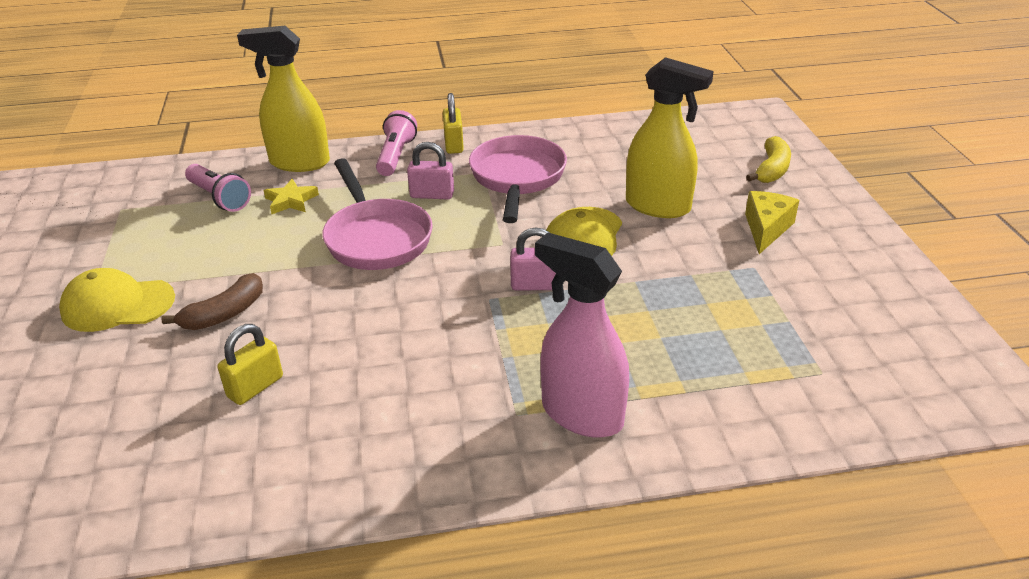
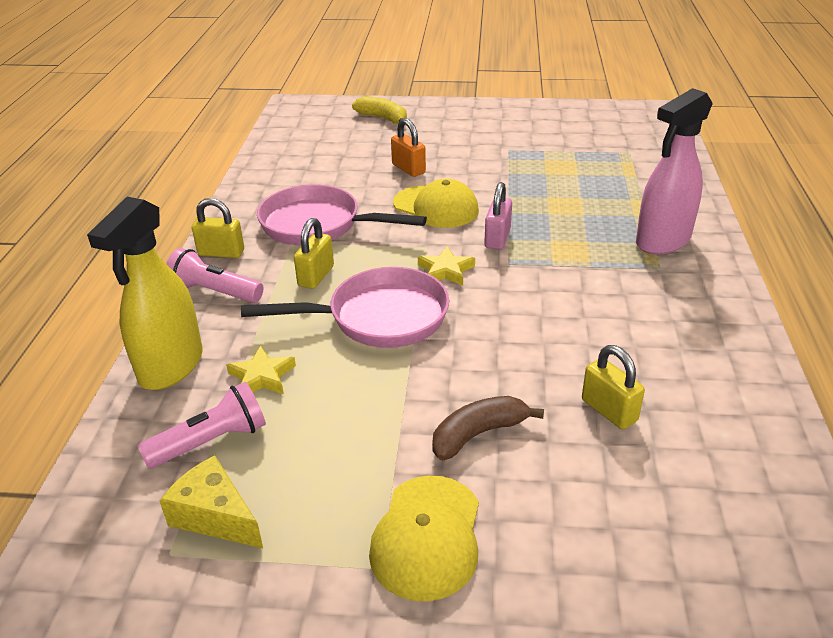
camera: 75 degrees left, 0 degrees up
(224, 314) = (478, 434): brown banana -> brown banana turned 90 degrees counterclockwise
(432, 195) = (316, 276): pink padlock -> yellow padlock
(462, 261) = (446, 271): none -> yellow star
(658, 206) = (408, 169): yellow spray bottle -> orange padlock
(766, 228) = (462, 136): yellow cheese -> yellow cheese (215, 516)

